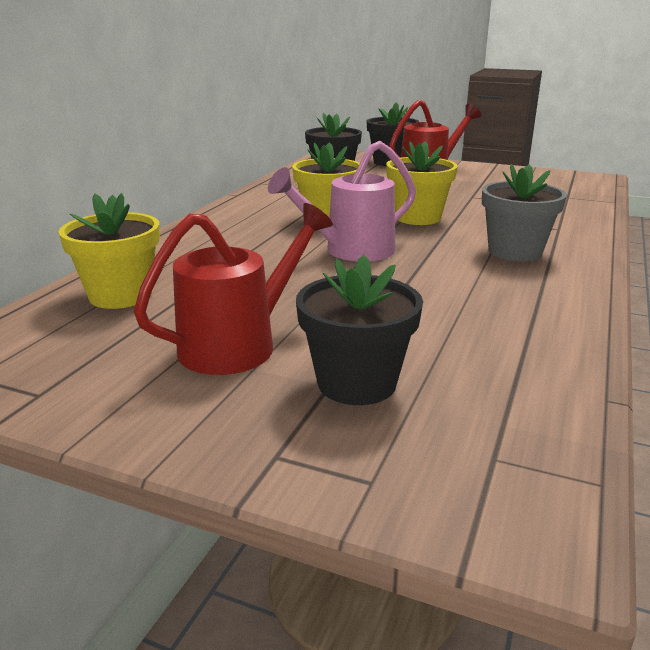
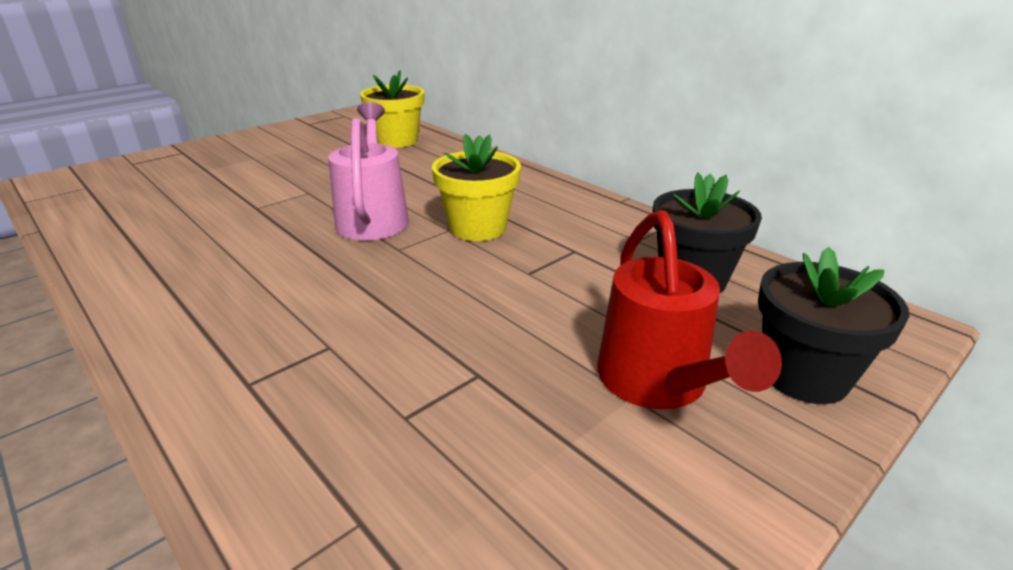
camera: 115 degrees right, 5 degrees up
(240, 344) = (283, 158): red watering can -> none
(356, 383) = (194, 175): black flower pot -> none
(418, 218) = (425, 283): yellow flower pot -> none
(515, 251) = (243, 303): grey flower pot -> none

